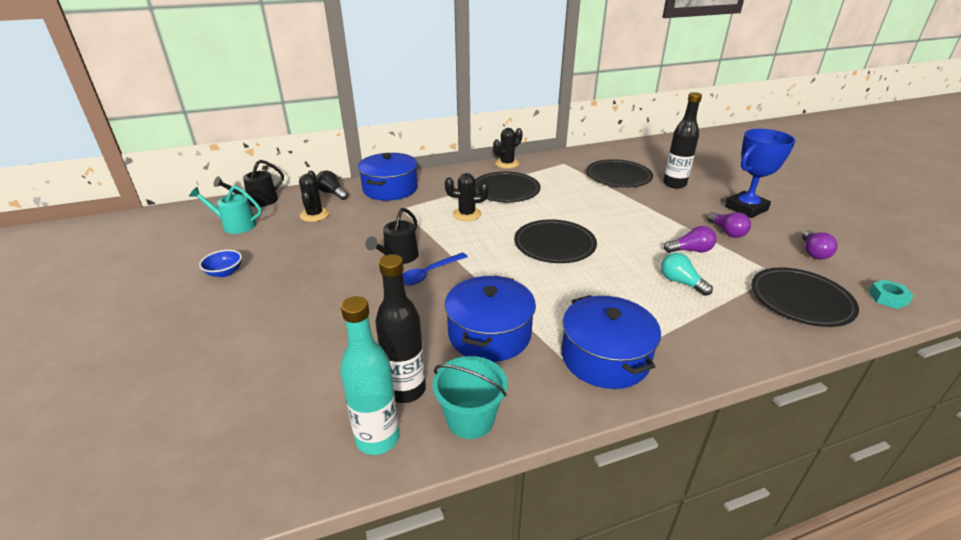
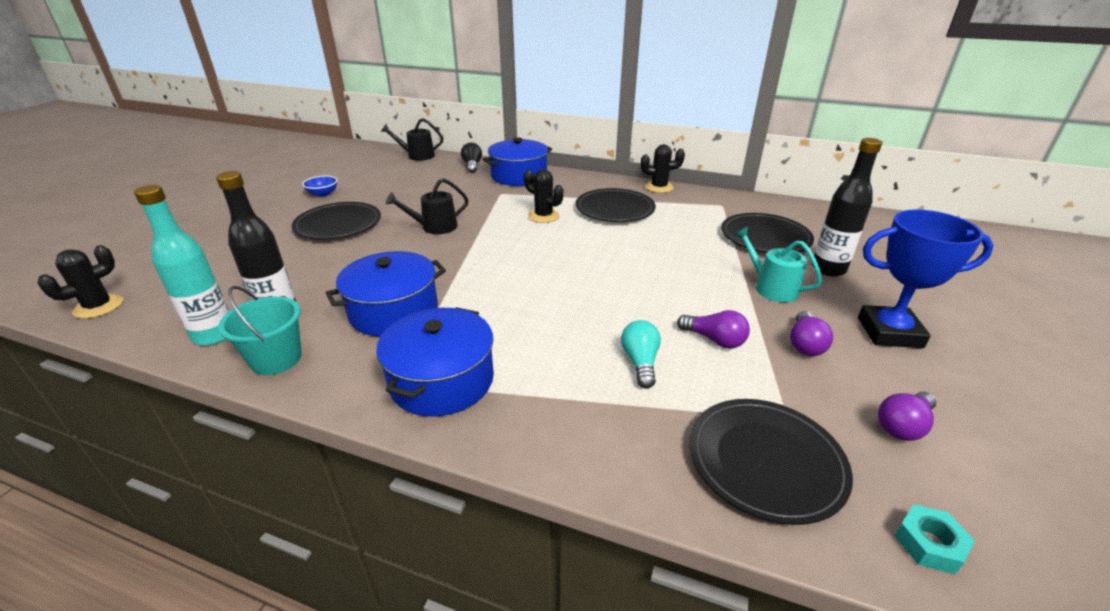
camera: 40 degrees right, 0 degrees up
(235, 225) = (378, 167): turquoise watering can -> turquoise watering can (771, 288)
(314, 215) = (434, 177): black cactus -> black cactus (99, 307)
(428, 274) = (433, 248): blue spoon -> none
(554, 244) = (574, 270): black plate -> black plate (338, 225)

